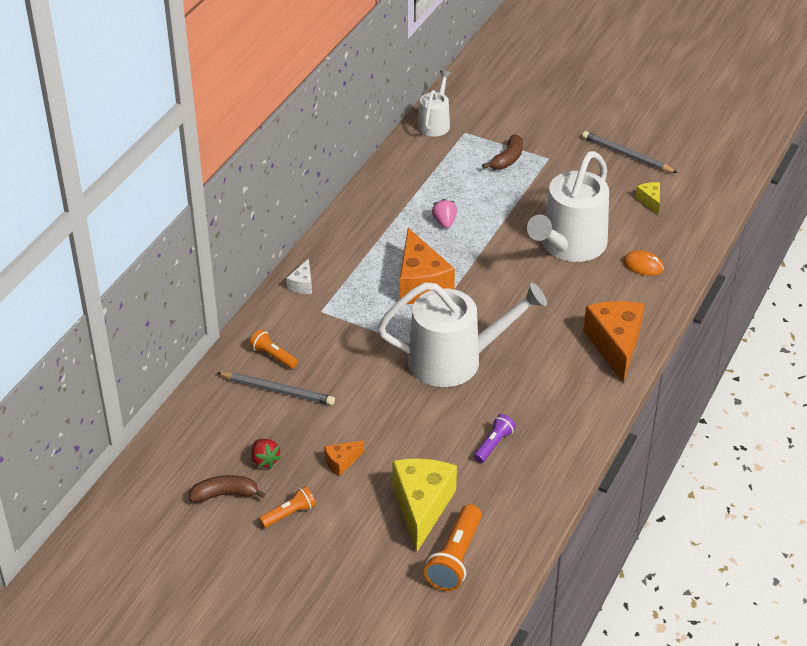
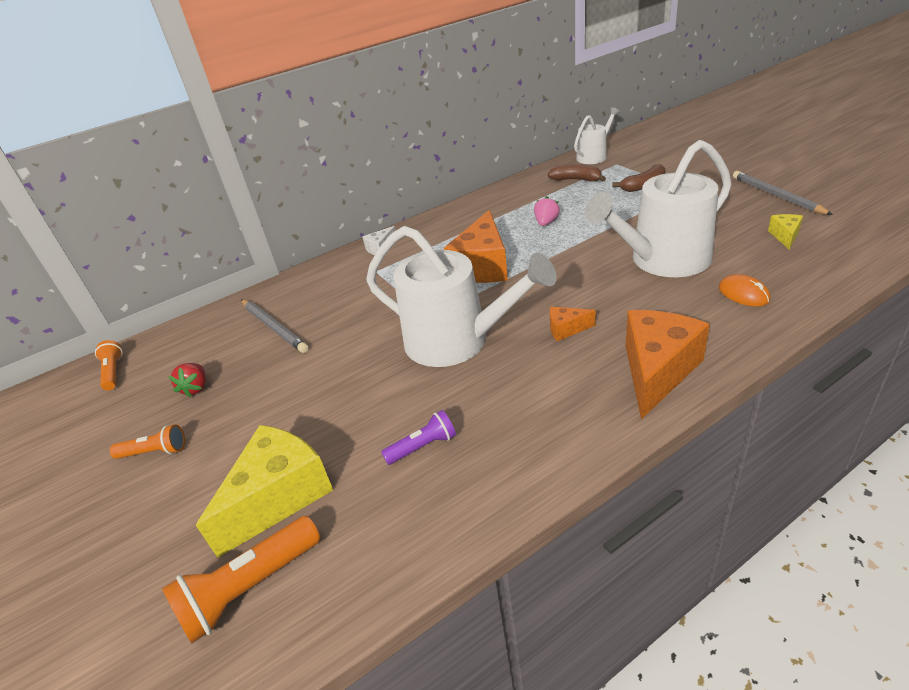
camera: 35 degrees right, 5 degrees down
(225, 494) = (130, 410): brown banana -> brown banana (576, 180)
(273, 356) = (301, 298): orange flashlight -> orange flashlight (113, 372)
(341, 462) = (255, 413): orange cheese -> orange cheese (566, 329)

